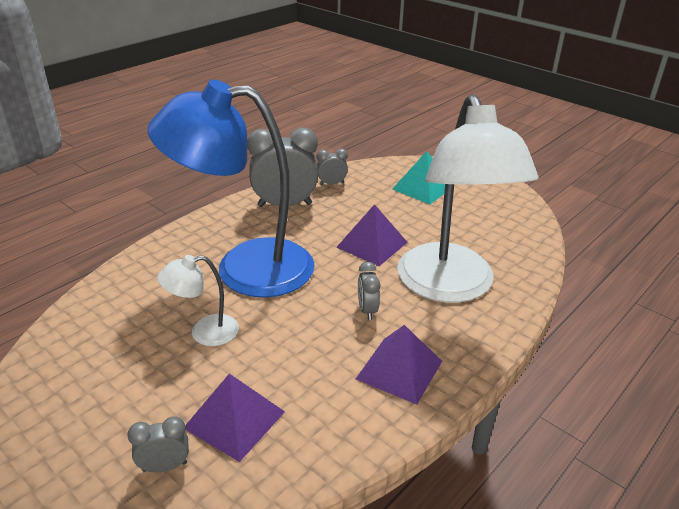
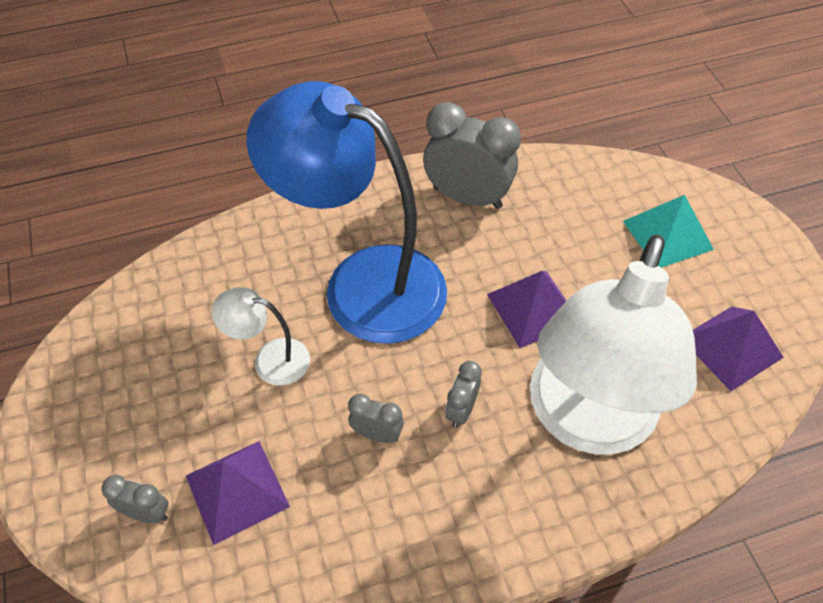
camera: 30 degrees right, 20 degrees up
(331, 184) = (548, 181): grey clock -> grey clock (377, 434)
(399, 370) = (442, 514): purple pyramid -> purple pyramid (731, 347)

